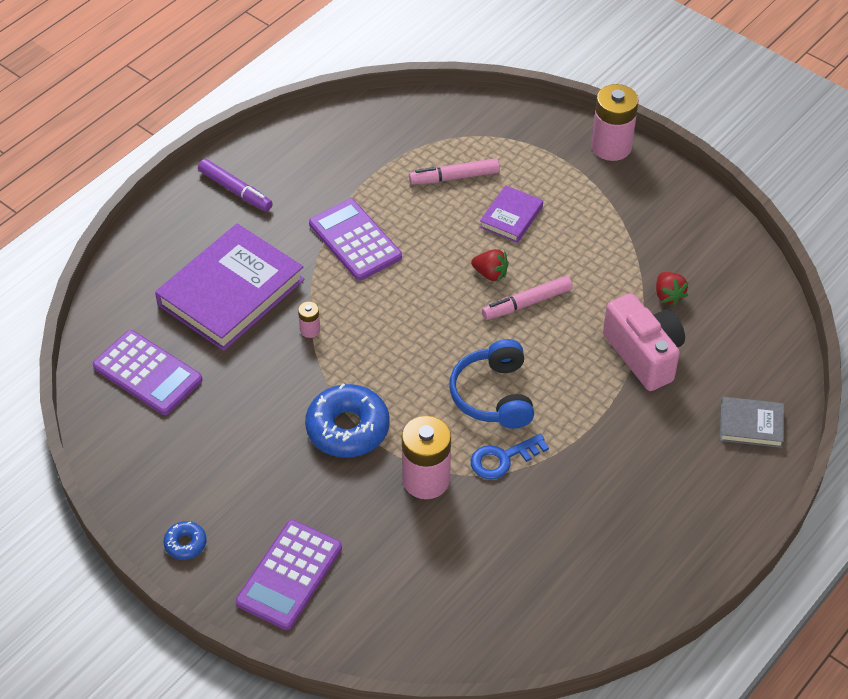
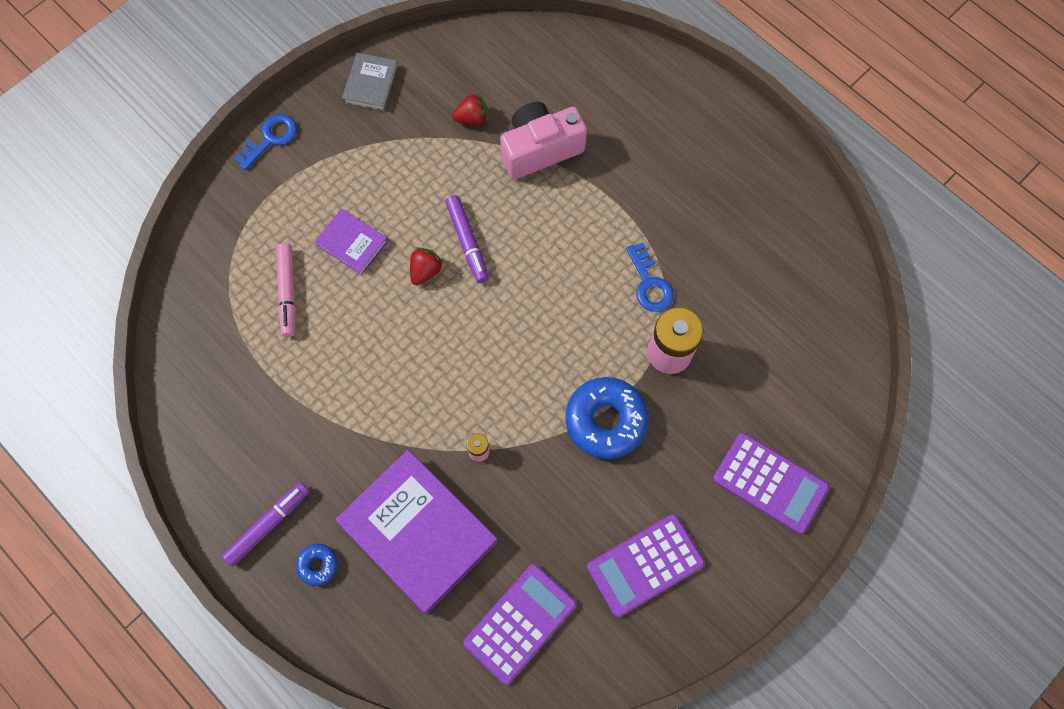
camera: 85 degrees left, 20 degrees up
(185, 544) = (733, 582): blue donut -> blue donut (318, 565)
(355, 240) = (362, 399): purple calculator -> purple calculator (645, 565)
(493, 395) = (576, 284): blue headphones -> none
(526, 303) = (467, 242): pink marker -> purple marker
(611, 147) = (270, 138): pink battery -> blue key
(751, 425) = (625, 78): grey book -> grey book (371, 84)

